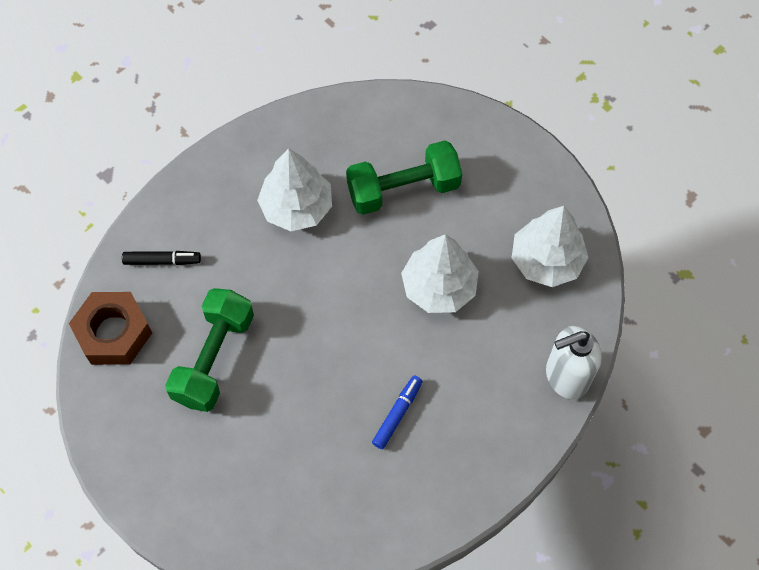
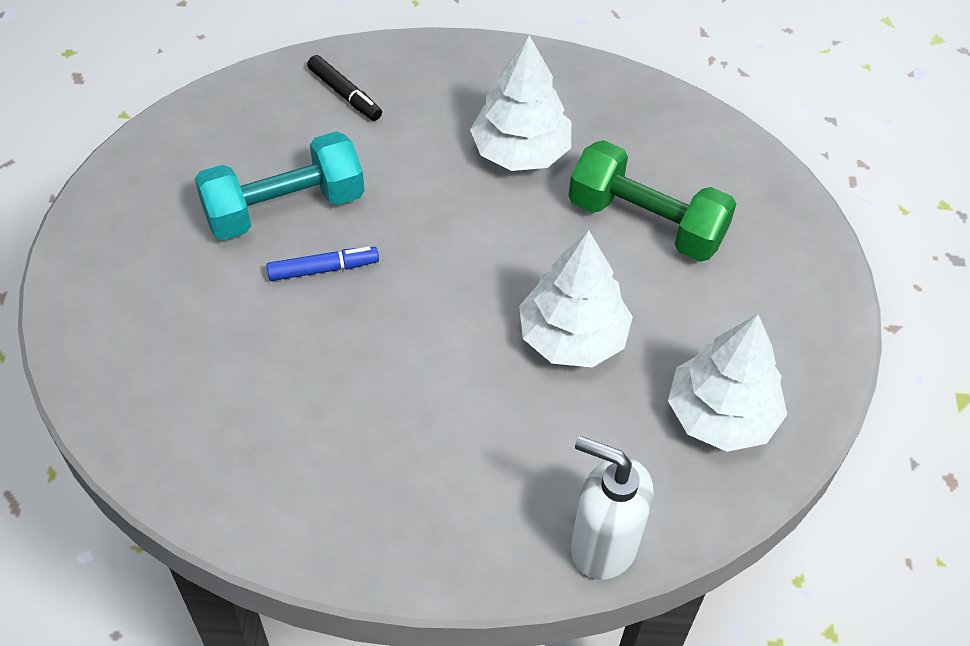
camera: 45 degrees right, 10 degrees down
(113, 333) = (231, 114): brown nut -> none
(214, 358) = (284, 207): green dumbbell -> turquoise dumbbell
(397, 414) = (384, 410): blue marker -> blue marker (323, 269)

